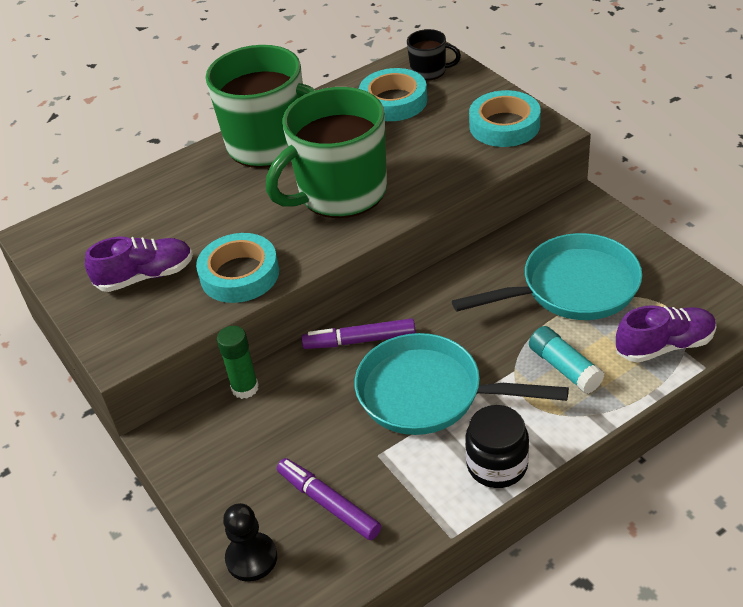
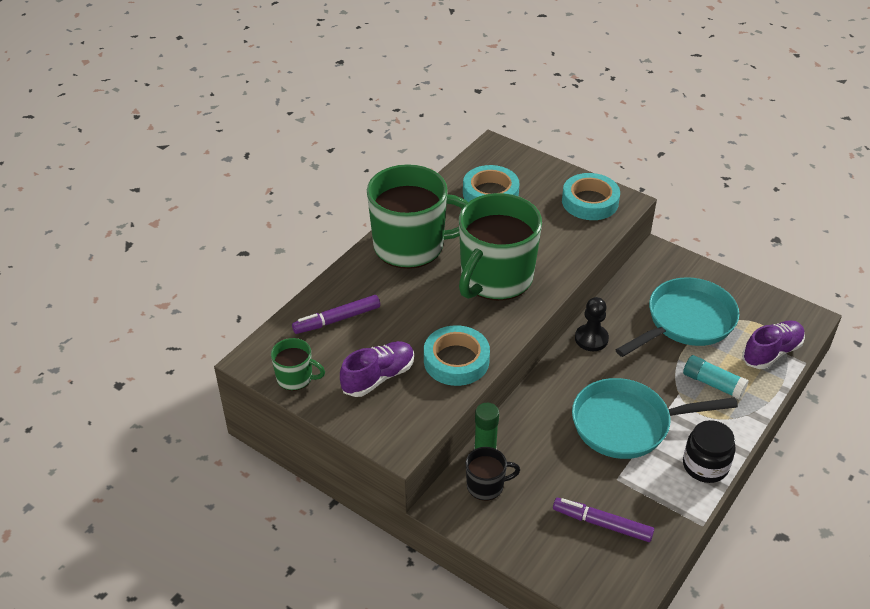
camera: 25 degrees left, 0 degrees up
(62, 260) = (295, 378): none -> green mug
(251, 558) = (569, 578): black pawn -> black pawn (591, 339)
(359, 340) = (552, 394): purple marker -> purple marker (337, 319)
(429, 71) = (504, 163): black mug -> black mug (486, 486)

